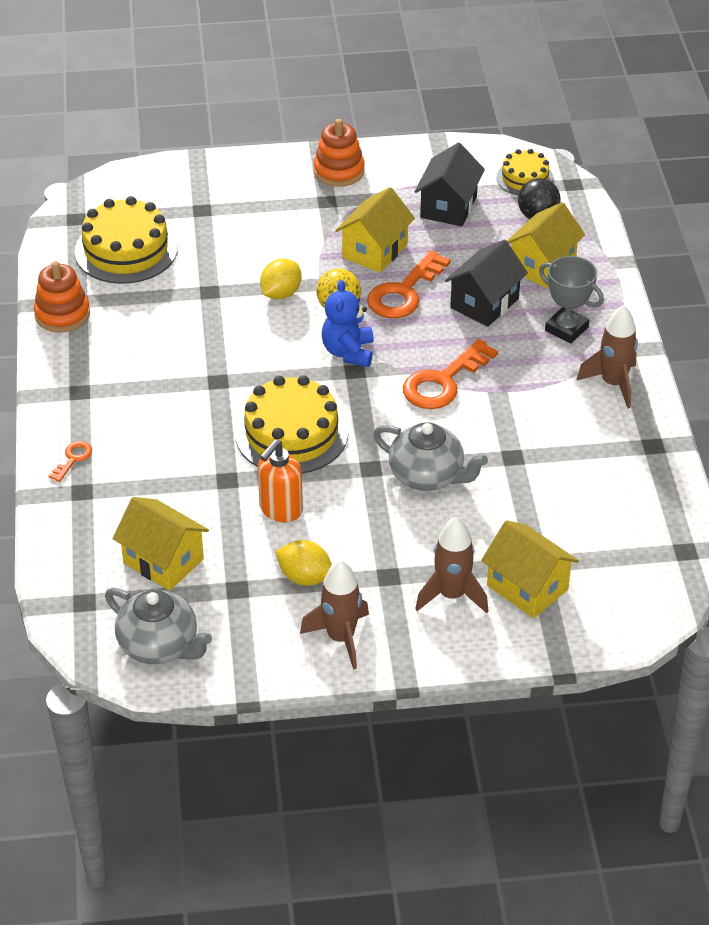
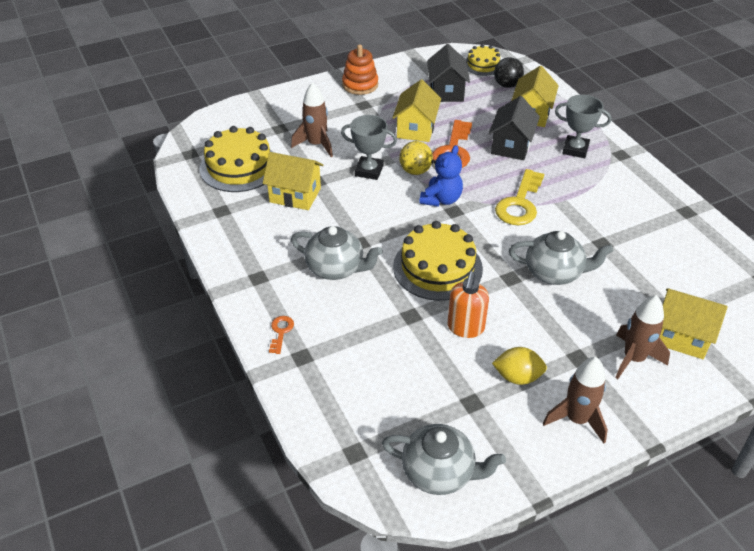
camera: 20 degrees left, 0 degrees up
(62, 314) = (214, 223): orange stacking toy -> none
(163, 561) = (400, 396): yellow house -> yellow house (295, 195)
(173, 404) = (336, 268): none -> grey teapot
(281, 293) = (369, 171): yellow lemon -> grey trophy
(348, 352) = (441, 199): blue teddy bear -> blue teddy bear turned 135 degrees counterclockwise
(443, 381) = (520, 203): orange key -> yellow key
(613, 384) = (631, 177): brown rocket -> brown rocket (316, 145)

